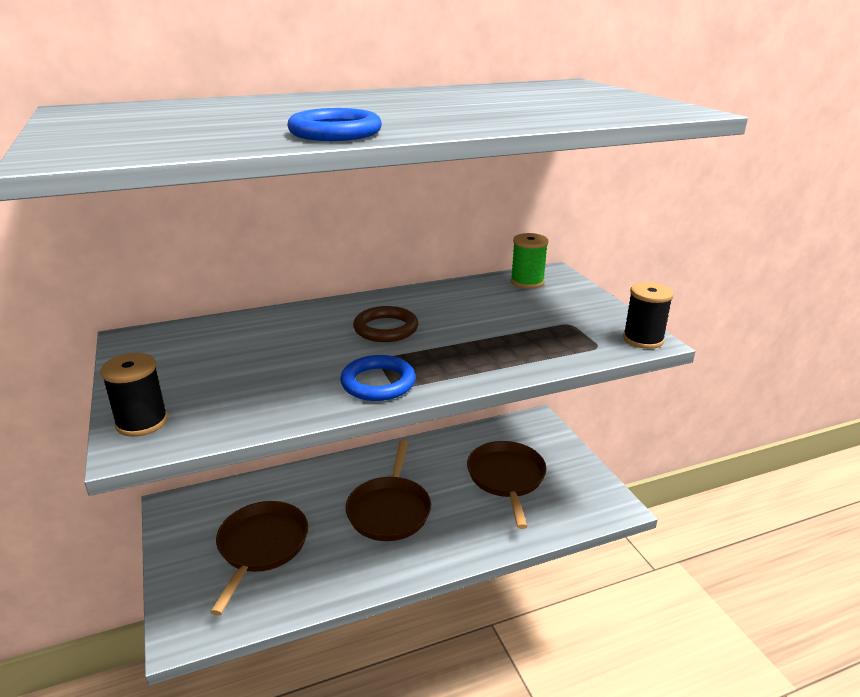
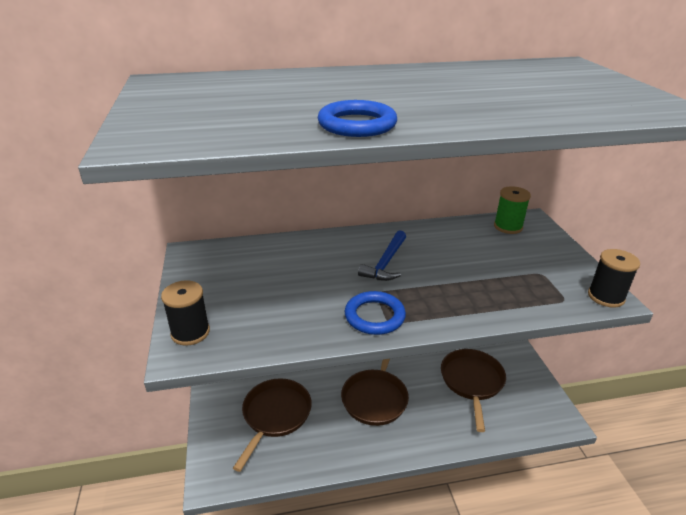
camera: 10 degrees right, 5 degrees up
(386, 329) = (385, 263): brown ring -> blue hammer

